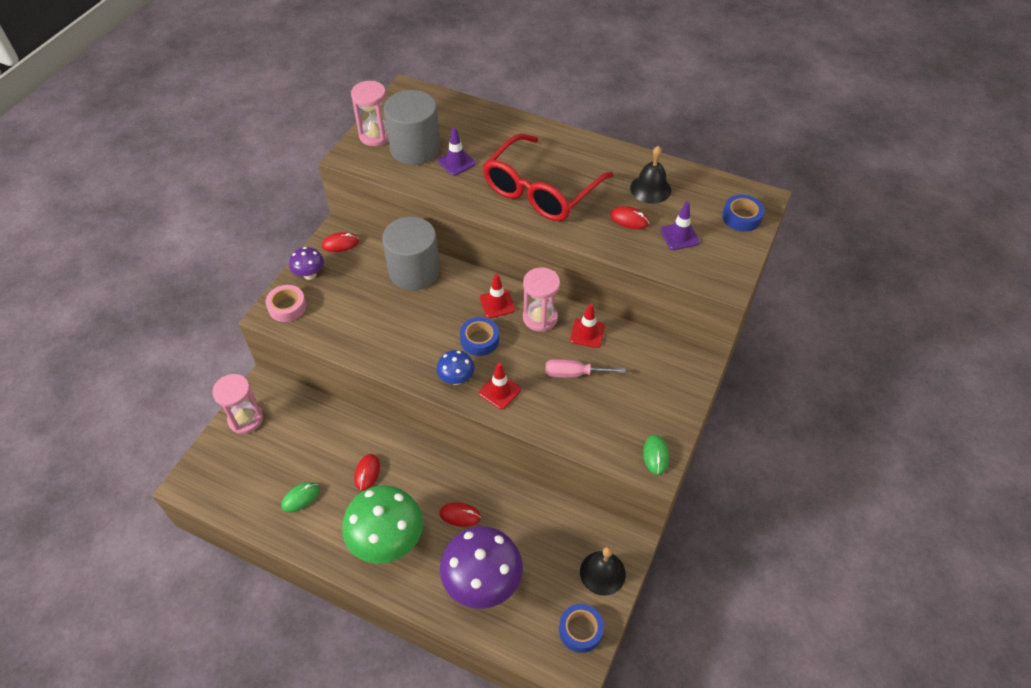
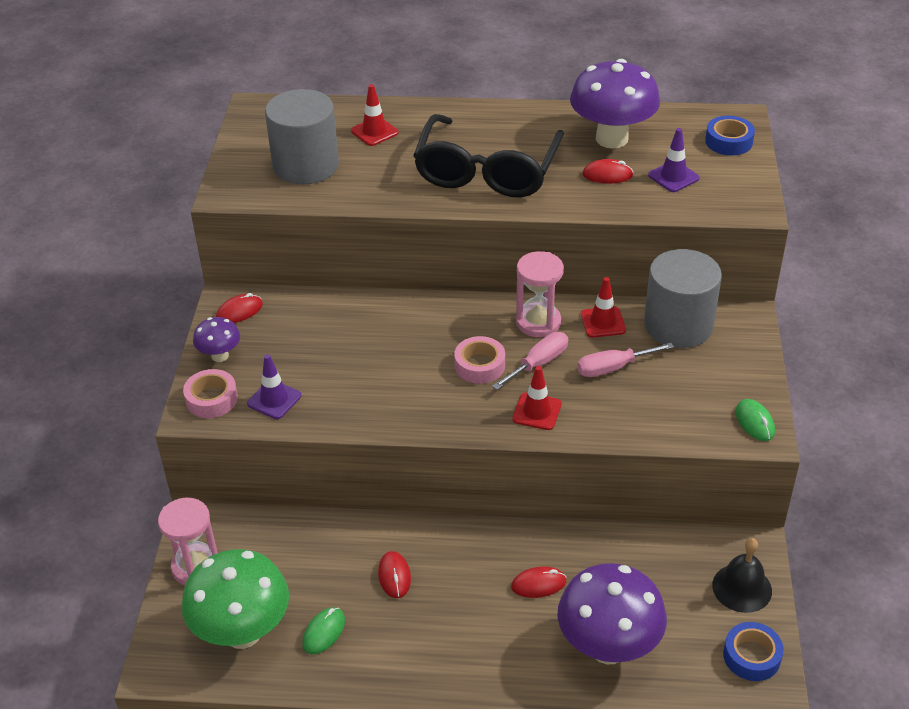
camera: 20 degrees left, 10 degrees down
(375, 135) = (246, 164): pink hourglass -> none
(387, 541) = (465, 643): green mushroom -> green mushroom (242, 632)
(414, 271) = (354, 316): grey cylinder -> grey cylinder (678, 325)
(456, 162) = (366, 167): purple traffic cone -> purple traffic cone (274, 400)
(456, 379) = (476, 414): blue mushroom -> none
(479, 340) = (479, 365): blue tape -> pink tape
(497, 304) = (477, 322): red traffic cone -> red traffic cone (374, 132)
(522, 352) = (538, 363): none -> pink screwdriver
(540, 190) = (487, 171): red glasses -> black glasses
(650, 189) = (612, 139): black bell -> purple mushroom

